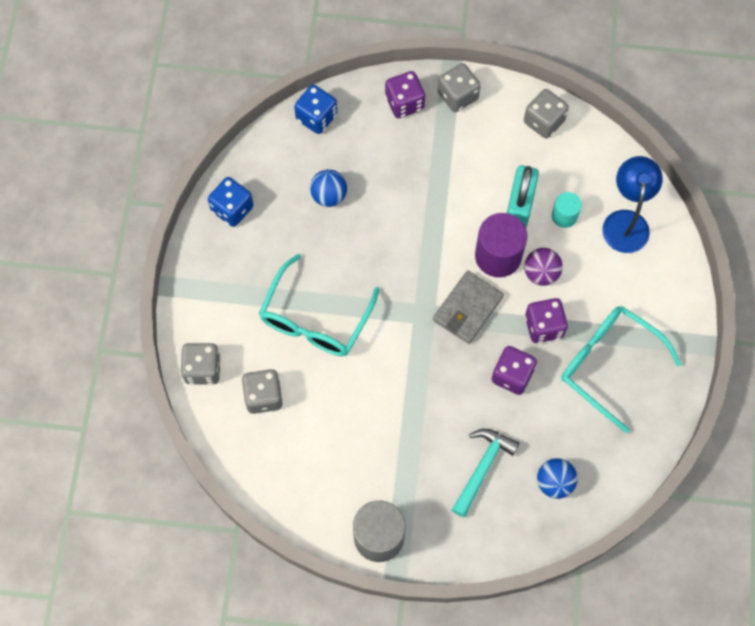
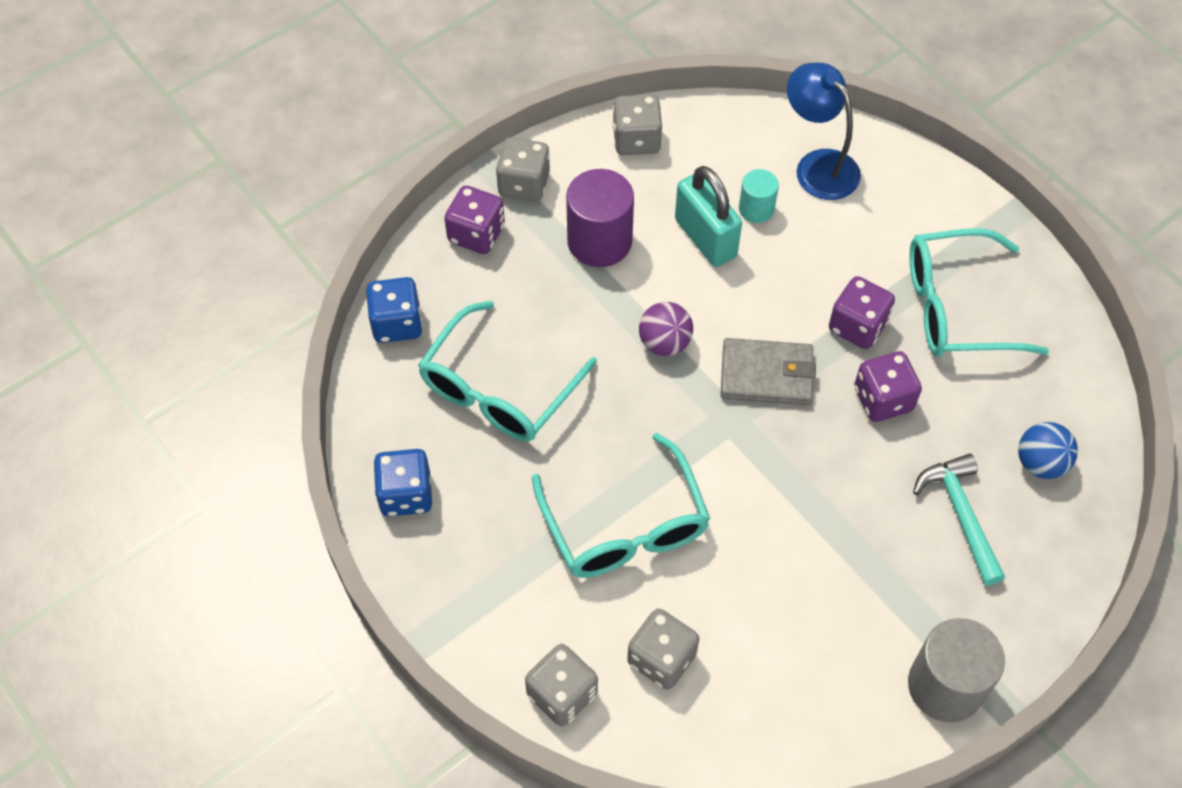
camera: 45 degrees left, 10 degrees down
(329, 195) = (498, 389): blue ball -> turquoise glasses
(467, 308) = (766, 375): grey wallet -> grey wallet turned 75 degrees counterclockwise
(498, 256) = (737, 299): purple cylinder -> purple cylinder (599, 241)
(541, 273) = (796, 279): purple ball -> purple ball (664, 343)

